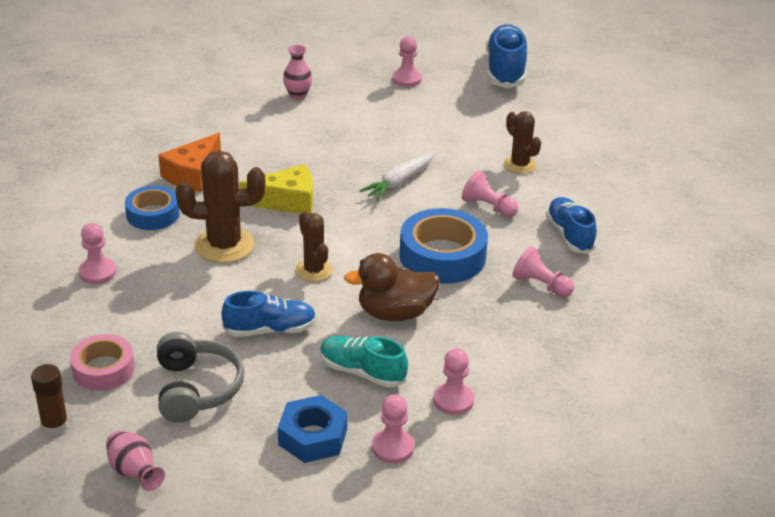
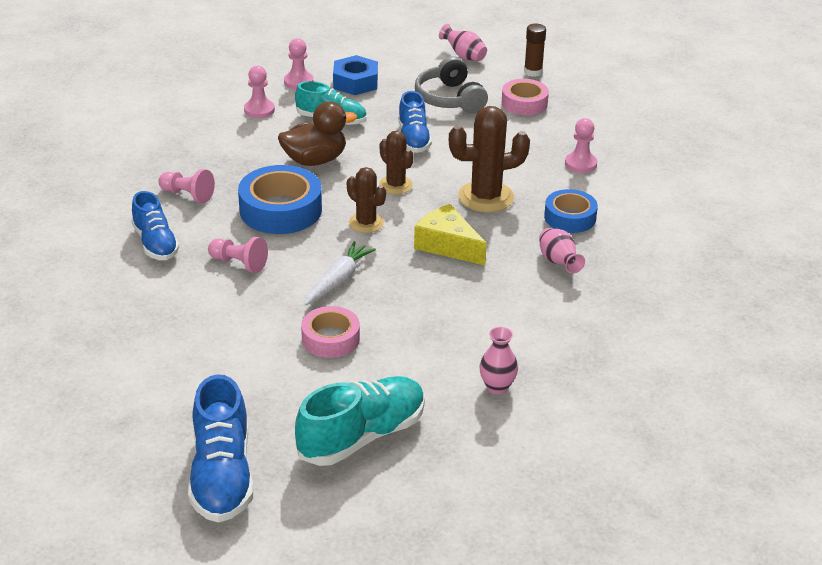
camera: 170 degrees right, 0 degrees up
(193, 174) = (558, 262): orange cheese -> pink vase
(270, 330) = (413, 138): blue shoe -> blue shoe turned 75 degrees counterclockwise
(287, 201) = (447, 245): yellow cheese -> yellow cheese turned 60 degrees clockwise
(406, 79) = (362, 436): pink pawn -> turquoise shoe
(416, 139) = (330, 339): none -> pink tape
(520, 165) = (204, 318): brown cactus -> brown cactus (366, 223)

